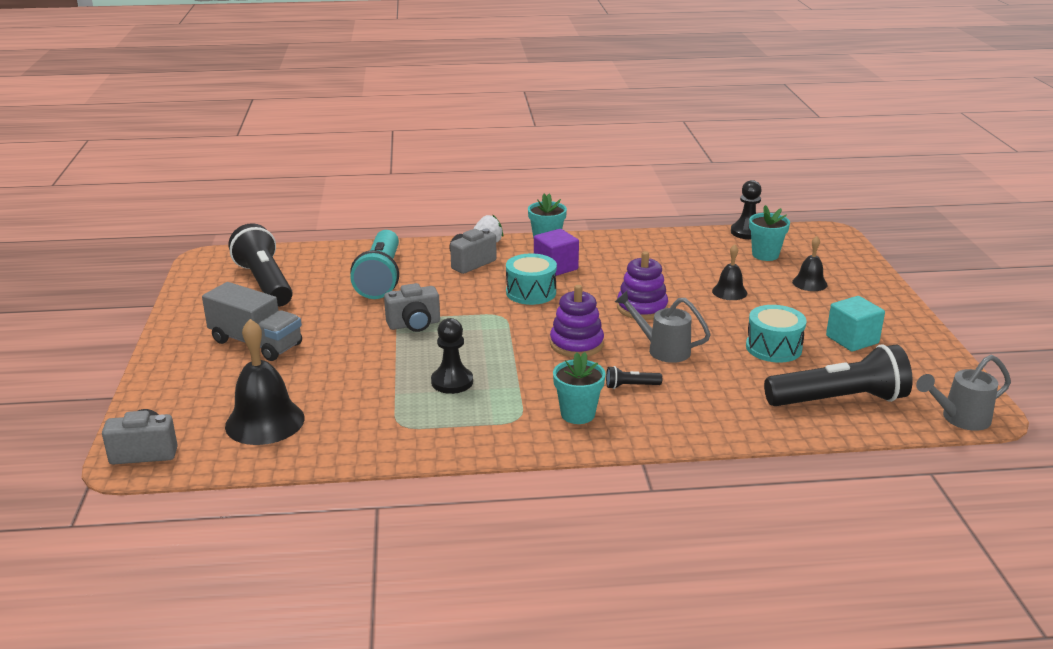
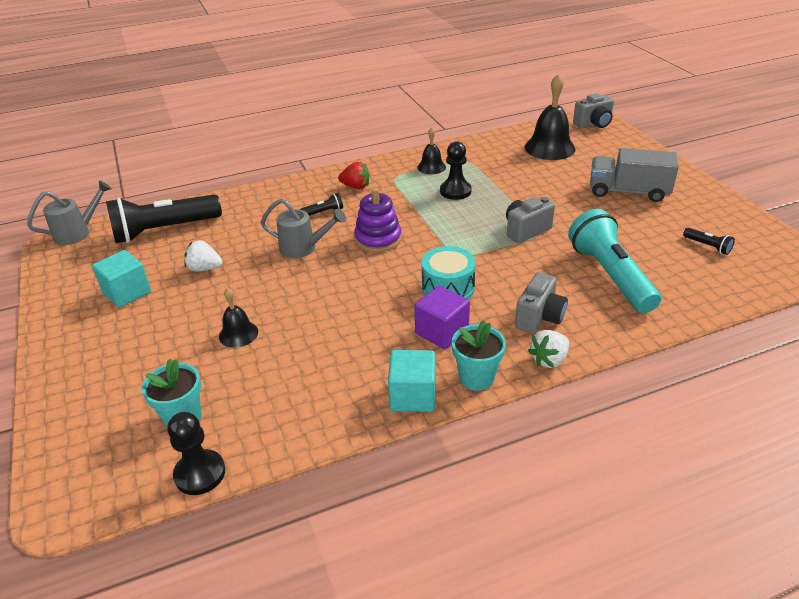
camera: 165 degrees right, 10 degrees up
(265, 283) = (707, 246): black flashlight -> black flashlight, size x0.41
(577, 414) = (356, 186): turquoise flower pot -> red strawberry
(597, 241) = (413, 396): none -> turquoise cube
(642, 308) = (330, 291): purple stacking toy -> none
(773, 348) = (205, 268): turquoise drum -> white strawberry
(809, 283) = (140, 370): black bell -> black bell (431, 167)

